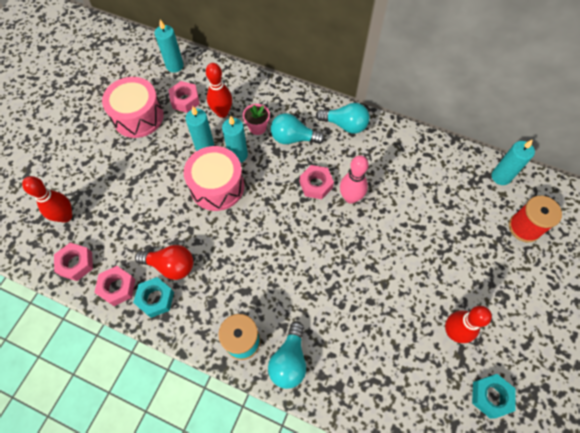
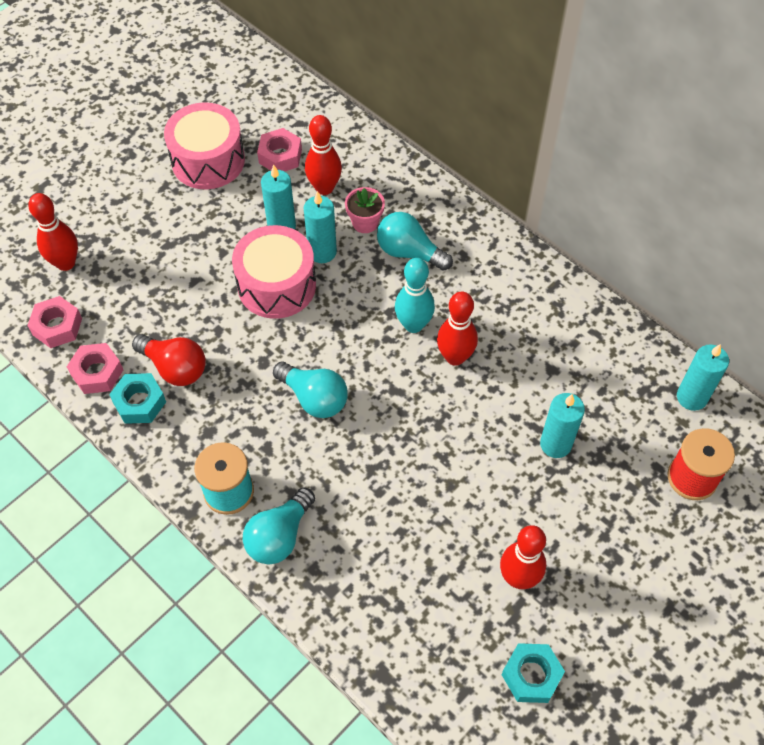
camera: 20 degrees right, 5 degrees down
(174, 66) = (285, 104): turquoise candle -> turquoise candle (555, 444)
(316, 185) = (413, 325): pink nut -> turquoise bowling pin
(345, 125) = (492, 256): turquoise light bulb -> turquoise light bulb (314, 398)
(350, 197) = (455, 357): pink bowling pin -> red bowling pin

